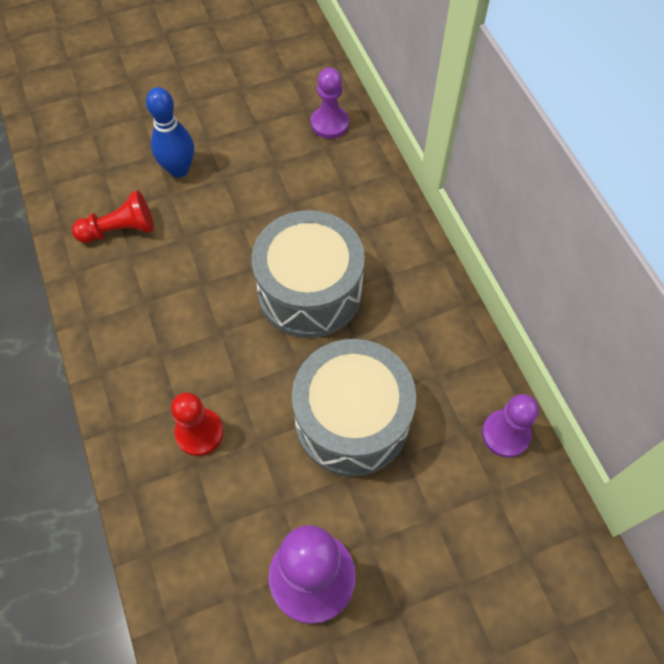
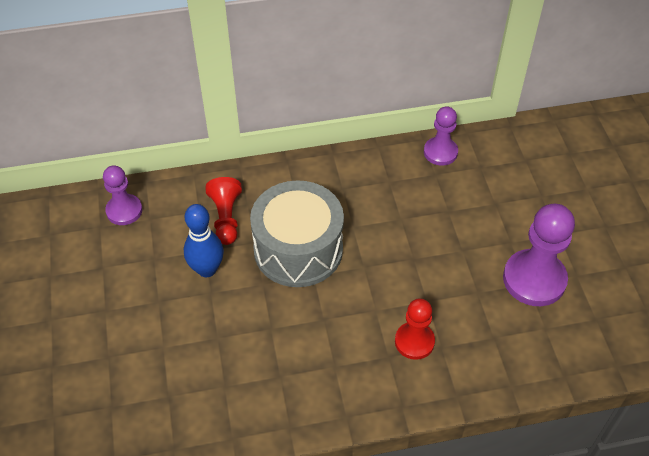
camera: 80 degrees left, 10 degrees down
(120, 230) = (193, 393): red pawn -> red pawn (226, 218)
(179, 169) = (135, 337): blue bowling pin -> blue bowling pin (207, 269)
(352, 420) = (417, 238): grey drum -> none

